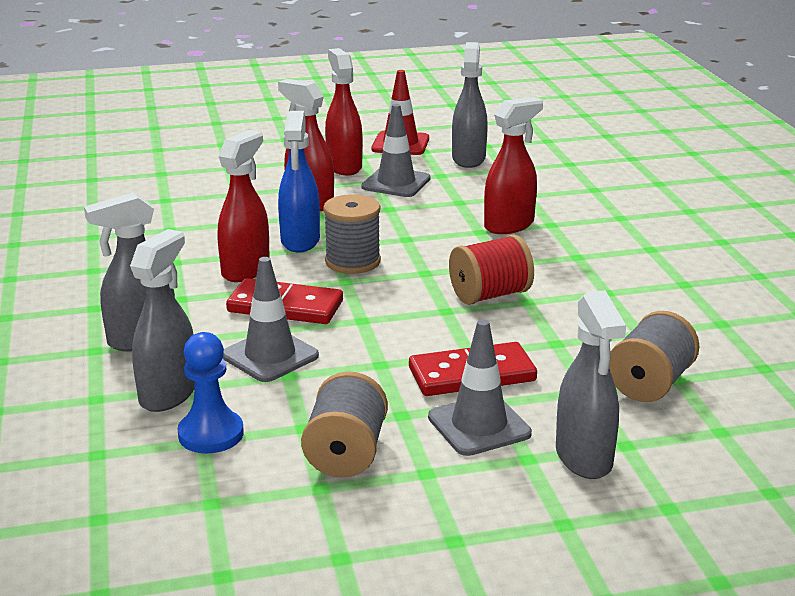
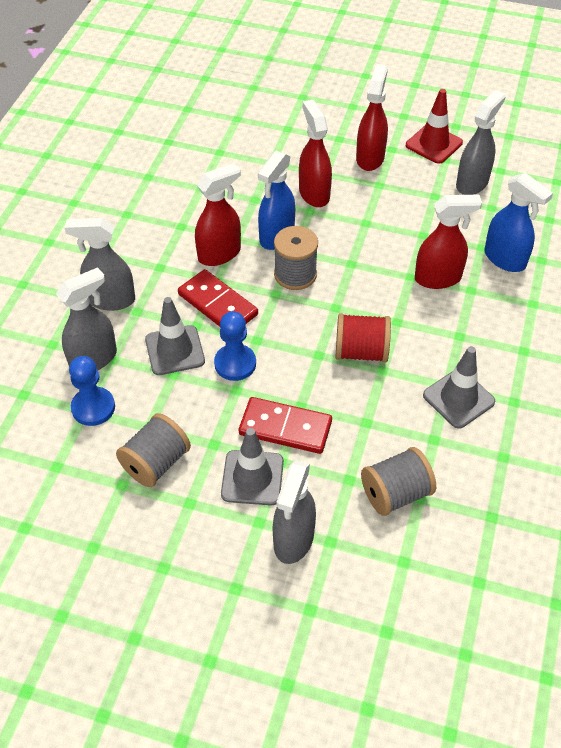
camera: 30 degrees right, 25 degrees up
(357, 344) = (235, 364): none -> blue pawn
(396, 183) = (393, 193): grey traffic cone -> grey traffic cone (458, 398)
(559, 197) = (505, 259): none -> blue spray bottle

